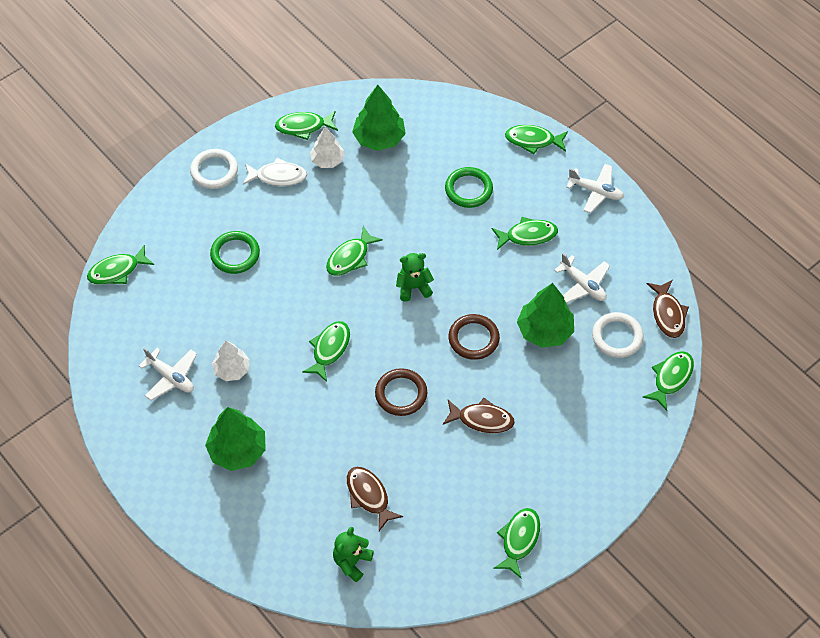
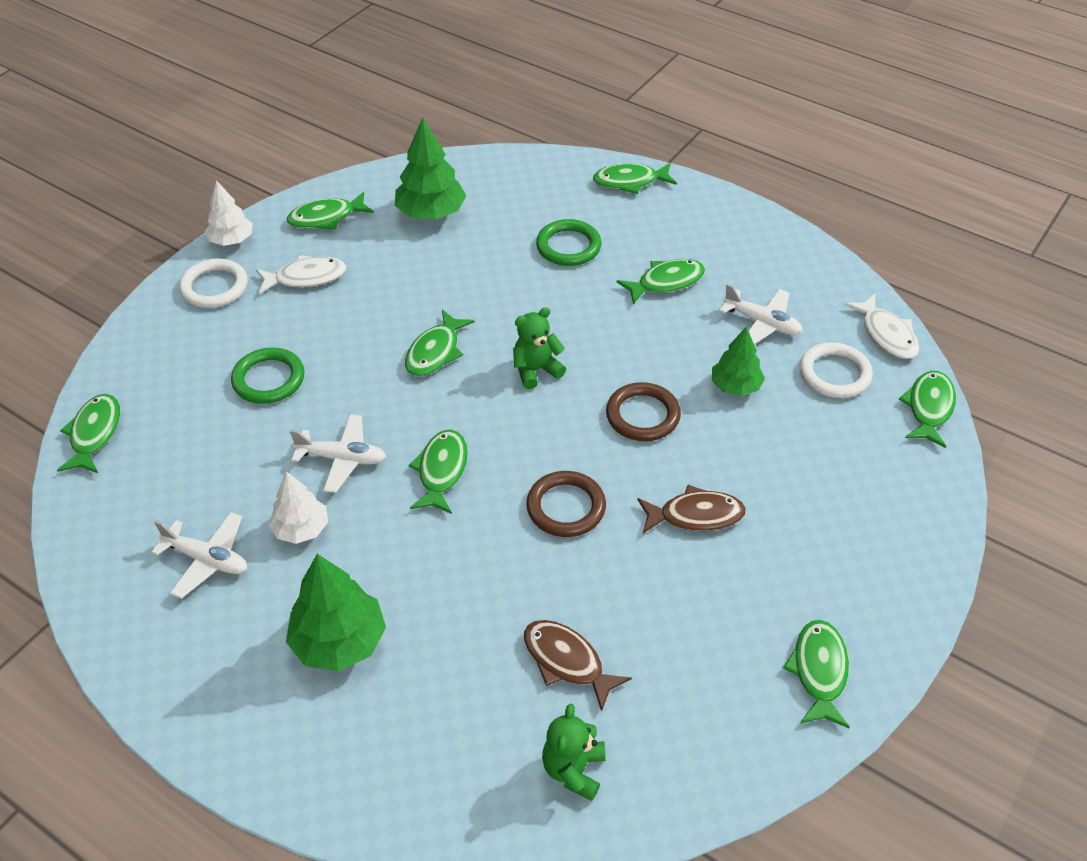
camera: 15 degrees left, 10 degrees down
(117, 271) = (94, 434): green fish -> green fish turned 135 degrees clockwise
(327, 160) = (369, 248): white tree -> white tree (231, 240)
(544, 331) = (735, 386): green tree -> green tree, size x0.65
(595, 191) = (731, 220): white plane -> white plane (342, 459)
(667, 314) = (886, 334): brown fish -> white fish

